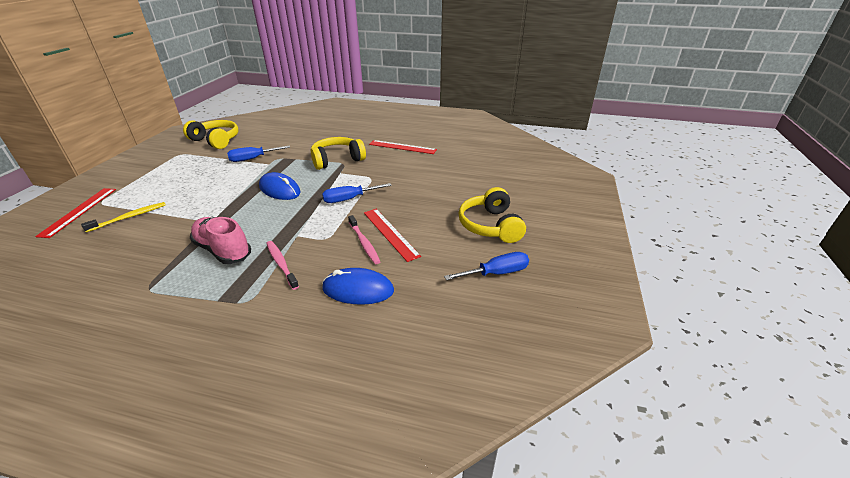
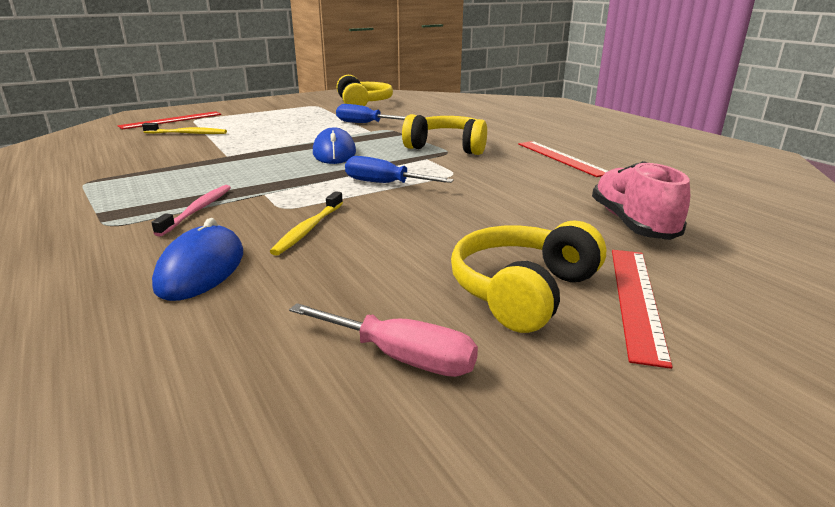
camera: 45 degrees right, 10 degrees down
(223, 250) = (186, 179): pink shoe -> pink shoe (632, 224)
(358, 290) = (201, 269): blue mouse -> blue mouse turned 45 degrees clockwise
(364, 243) = (308, 229): pink toothbrush -> yellow toothbrush
(390, 233) = (358, 233): red ruler -> red ruler (636, 300)
(496, 273) = (401, 357): blue screwdriver -> pink screwdriver

